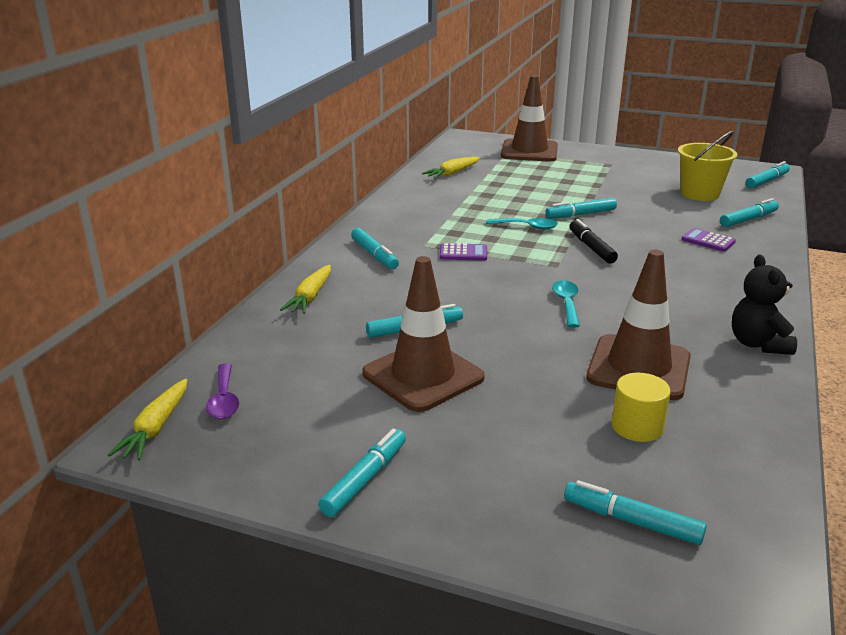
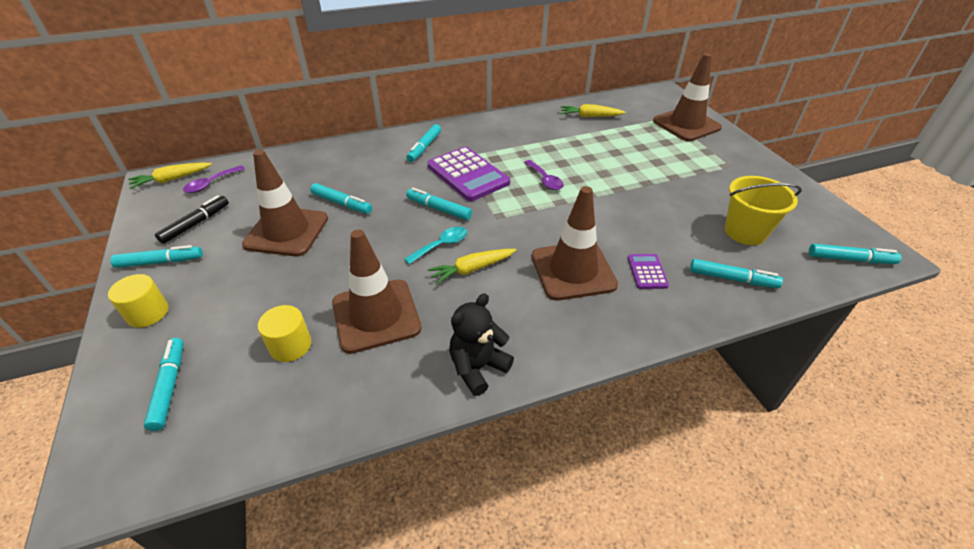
camera: 50 degrees right, 15 degrees up
(310, 297) = (345, 154): yellow carrot -> yellow carrot (471, 269)
(463, 253) = (468, 174): purple calculator -> purple calculator, size x2.07
(470, 511) = (148, 313): none -> yellow cylinder
(527, 227) = (545, 180): turquoise spoon -> purple spoon
(581, 214) = (602, 192): turquoise marker -> turquoise marker (439, 209)
(591, 248) = (549, 220): black marker -> black marker (195, 224)
(674, 264) = (573, 270): none -> brown traffic cone

